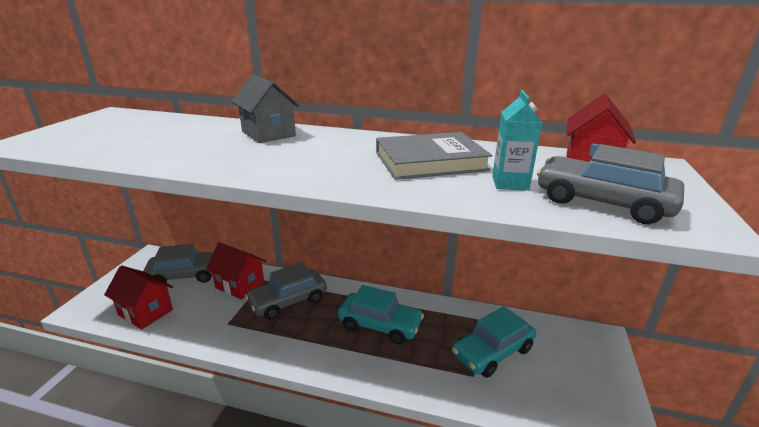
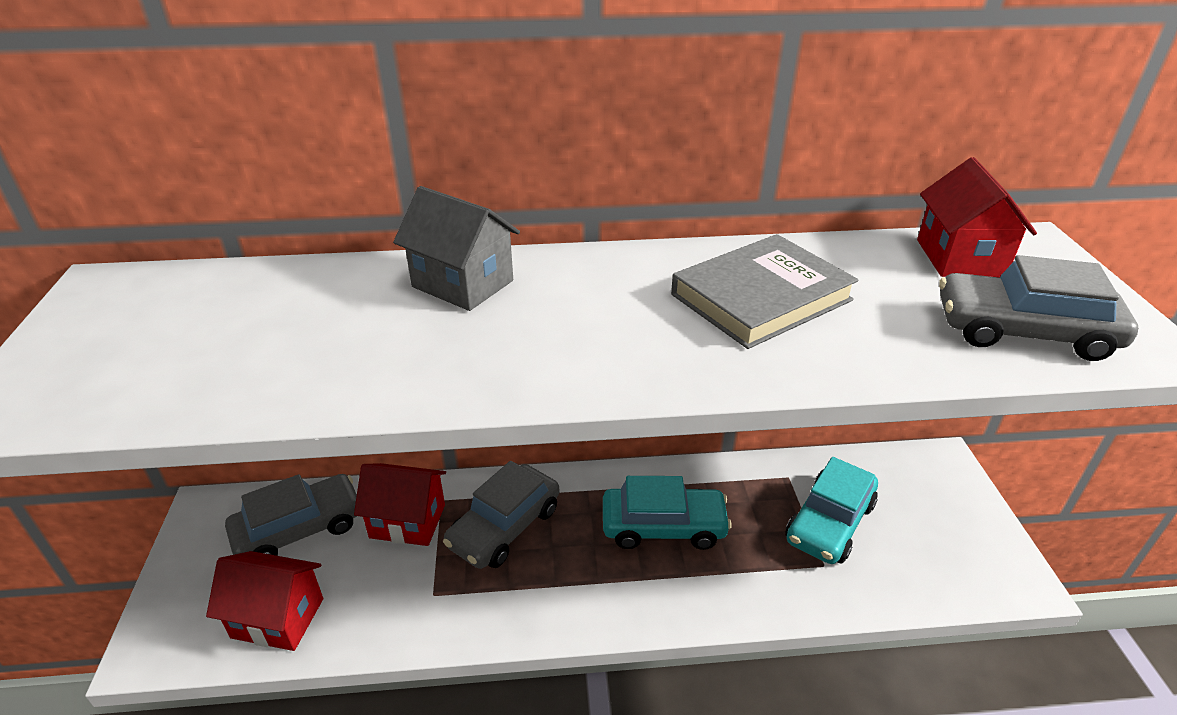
camera: 20 degrees left, 10 degrees up
(510, 183) = (896, 320): turquoise carton -> none

